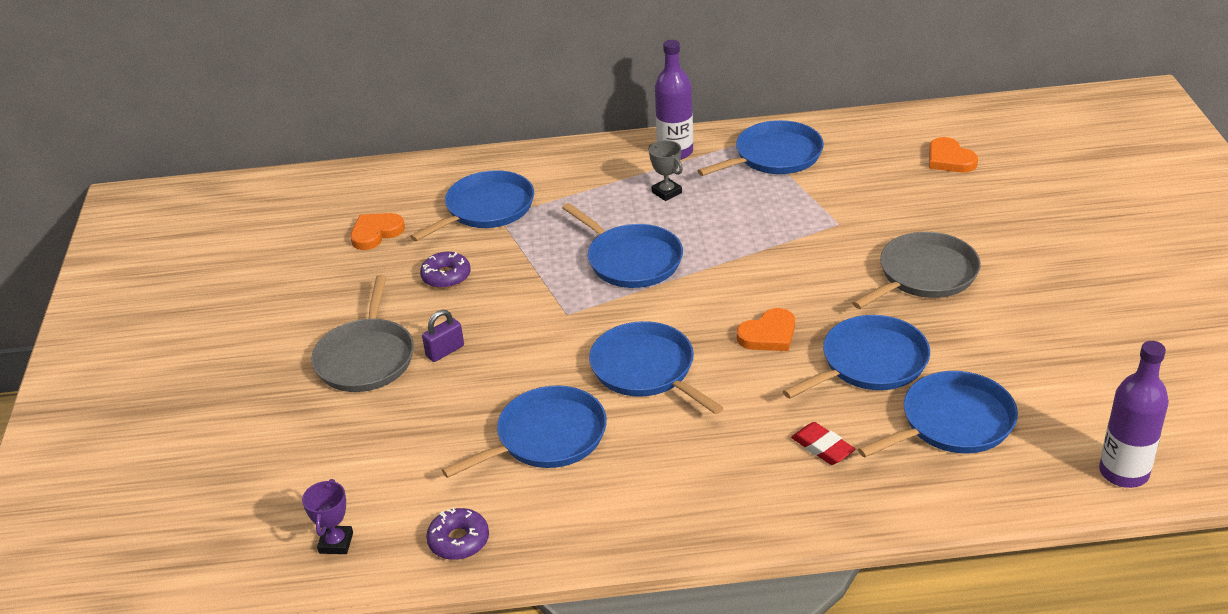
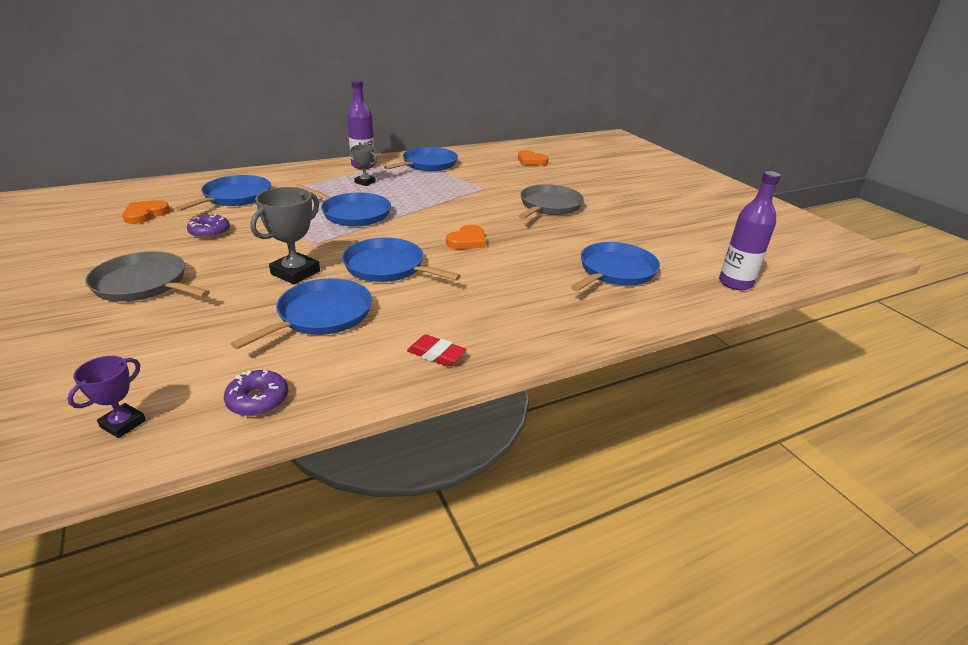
camera: 25 degrees left, 5 degrees down
(336, 543) = (123, 424): purple trophy -> purple trophy turned 45 degrees clockwise
(366, 358) = (144, 284): grey pan -> grey pan turned 135 degrees clockwise
(445, 351) = (217, 273): purple padlock -> none
(533, 363) = (295, 273): none -> grey trophy
(822, 448) = (539, 294): red eraser -> red eraser (436, 354)
(870, 363) = (542, 248): blue pan -> none

